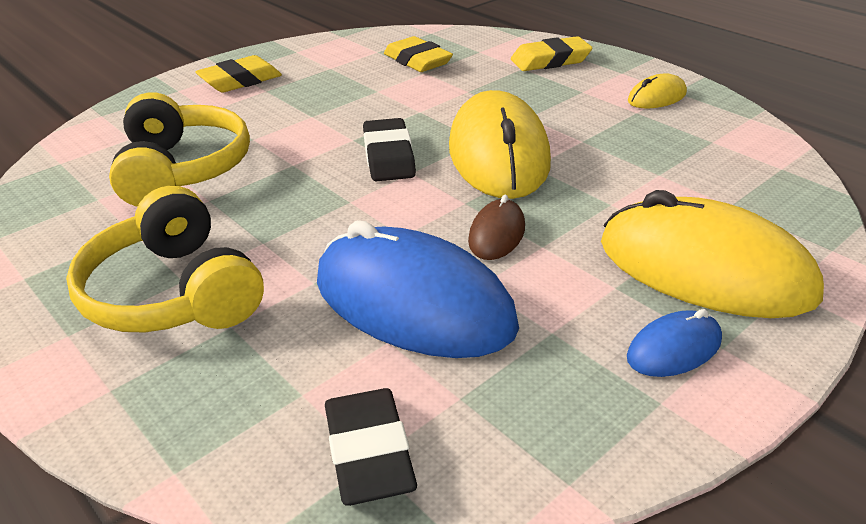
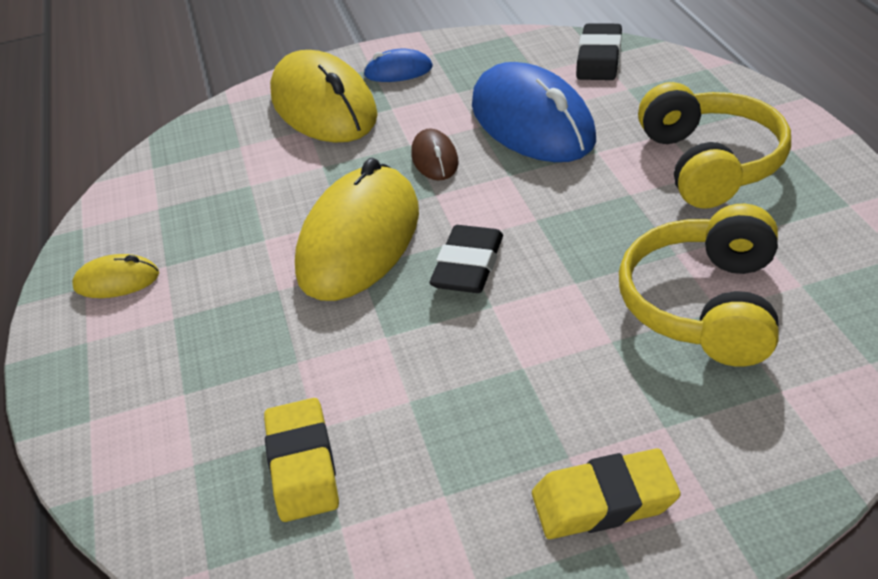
camera: 150 degrees left, 5 degrees up
(497, 234) = (434, 159): brown mouse -> brown mouse turned 60 degrees counterclockwise
(550, 60) = (132, 398): yellow eraser -> none

